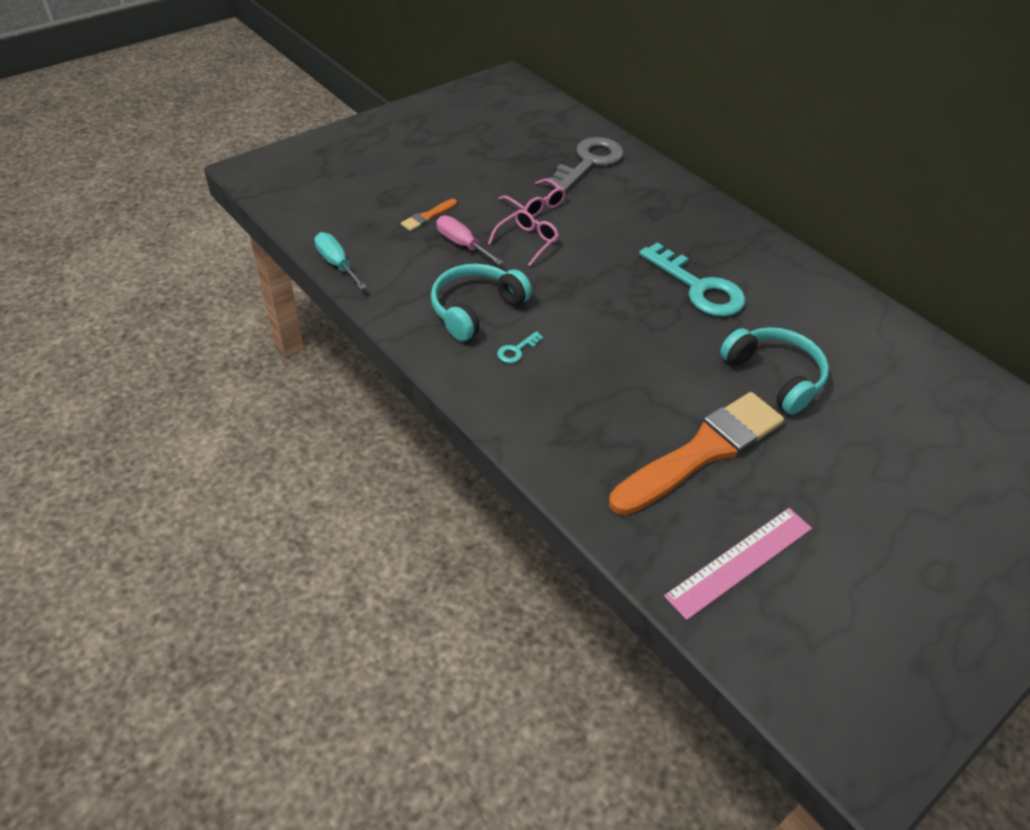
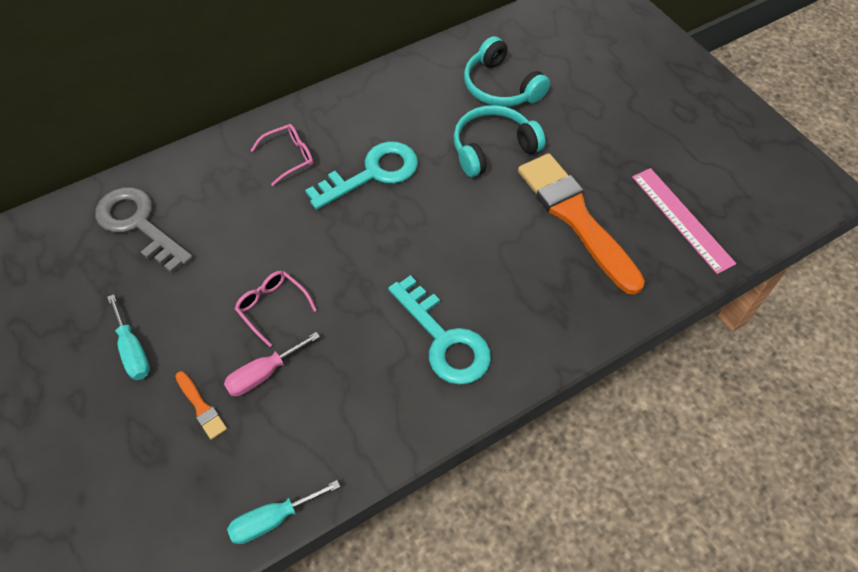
camera: 80 degrees left, 10 degrees up
(471, 178) = (133, 351): none -> turquoise screwdriver
(475, 309) = (377, 371): turquoise headphones -> turquoise headphones (501, 87)
(517, 350) = (444, 339): turquoise key -> turquoise key, size x2.45
(535, 205) = (207, 290): pink glasses -> pink glasses (288, 157)

